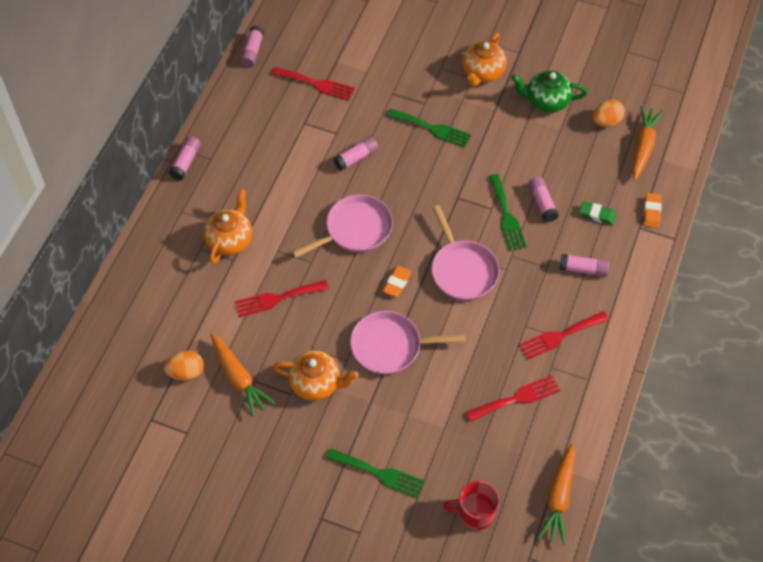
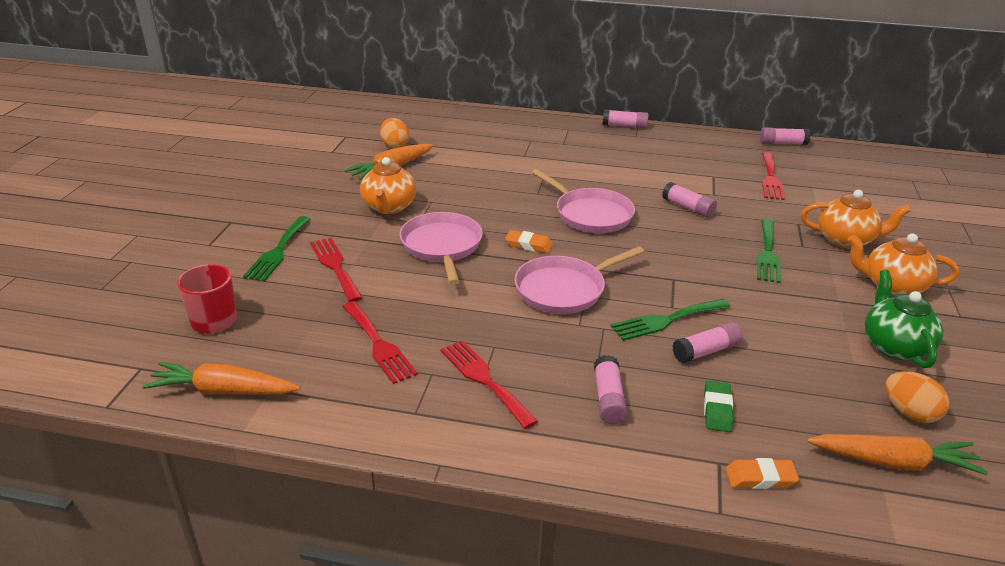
camera: 80 degrees right, 25 degrees down
(230, 240) = (546, 152): orange teapot -> orange teapot (845, 240)
(277, 298) = (486, 179): red fork -> red fork (335, 266)

